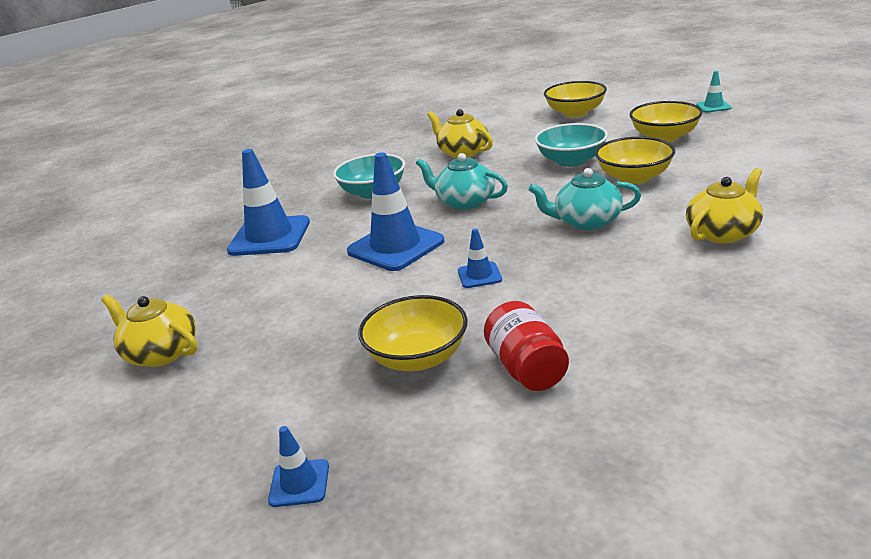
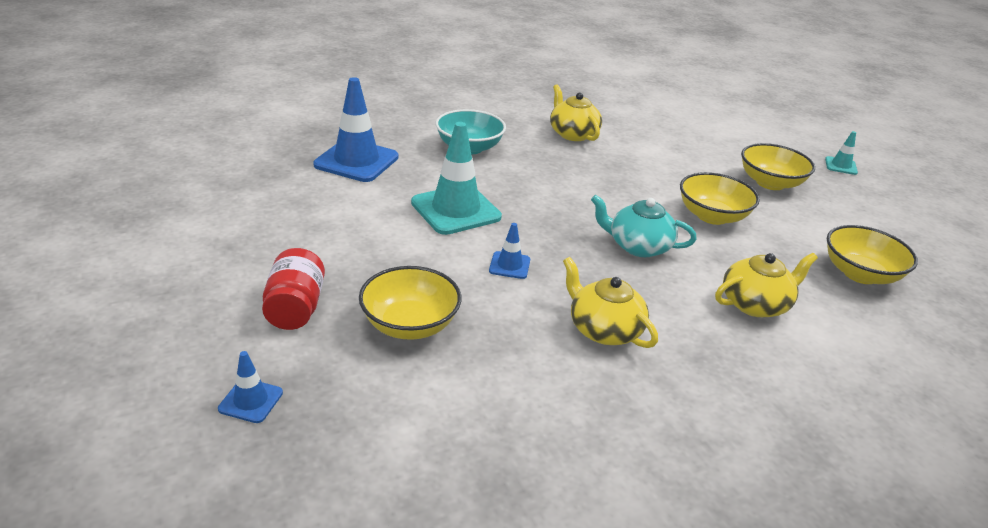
camera: 10 degrees right, 5 degrees up
(161, 353) = (210, 241): yellow teapot -> yellow teapot (603, 329)
(395, 246) = (456, 210): blue traffic cone -> turquoise traffic cone
(465, 202) = (543, 186): turquoise teapot -> none
(527, 368) = (493, 370): red jar -> red jar (295, 308)
(571, 161) = (666, 178): turquoise bowl -> none
(575, 113) = (703, 127): yellow bowl -> yellow bowl (860, 274)

